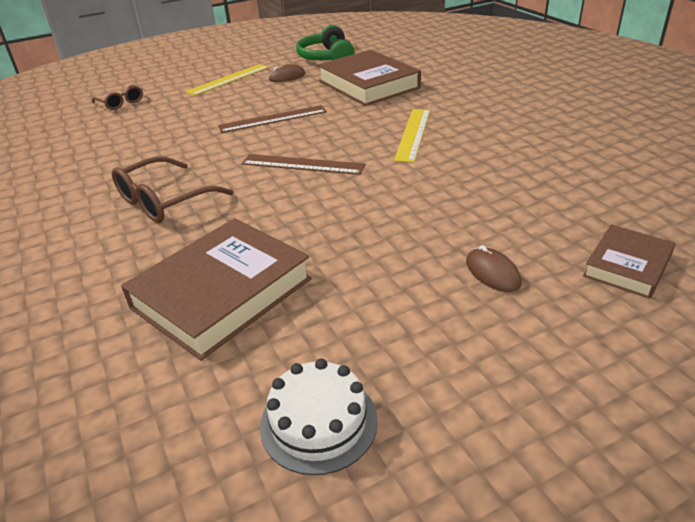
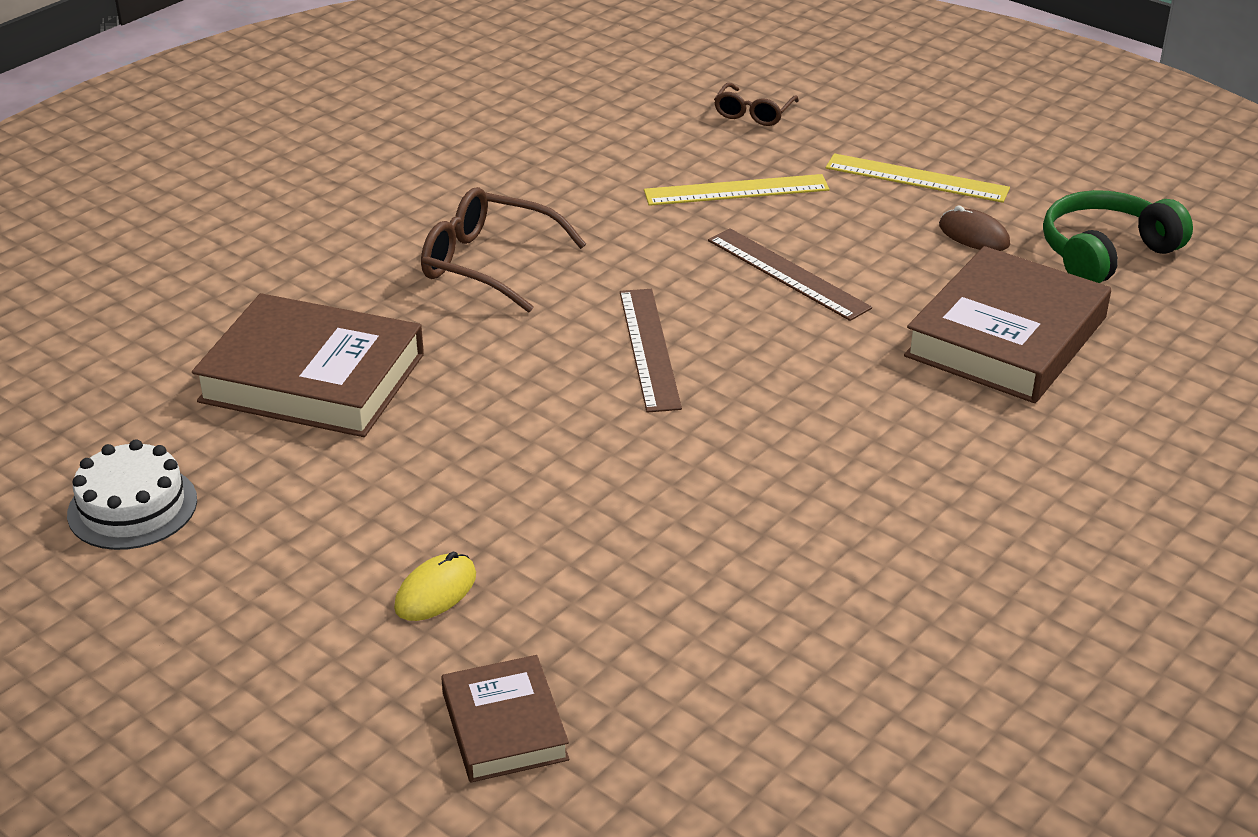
camera: 65 degrees right, 0 degrees up
(413, 134) = (821, 436): yellow ruler -> yellow ruler (736, 190)
(492, 273) = (435, 591): brown mouse -> yellow mouse
(627, 266) = (504, 726): brown book -> brown book turned 60 degrees clockwise

